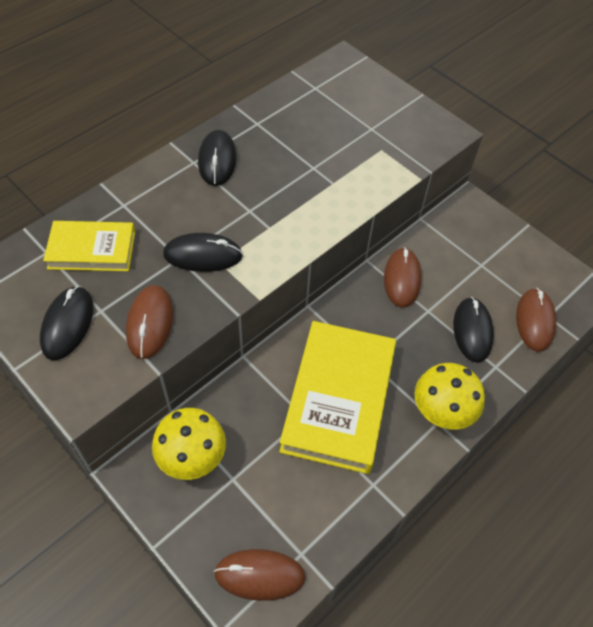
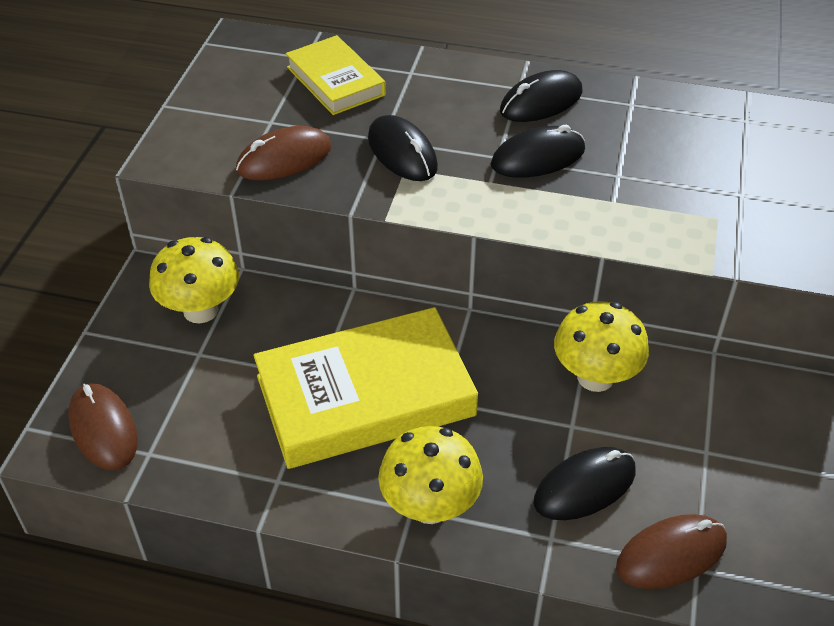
camera: 60 degrees right, 10 degrees down
(68, 324) = (237, 110): black mouse -> black mouse (538, 158)
(402, 279) = (595, 377): brown mouse -> yellow mushroom

